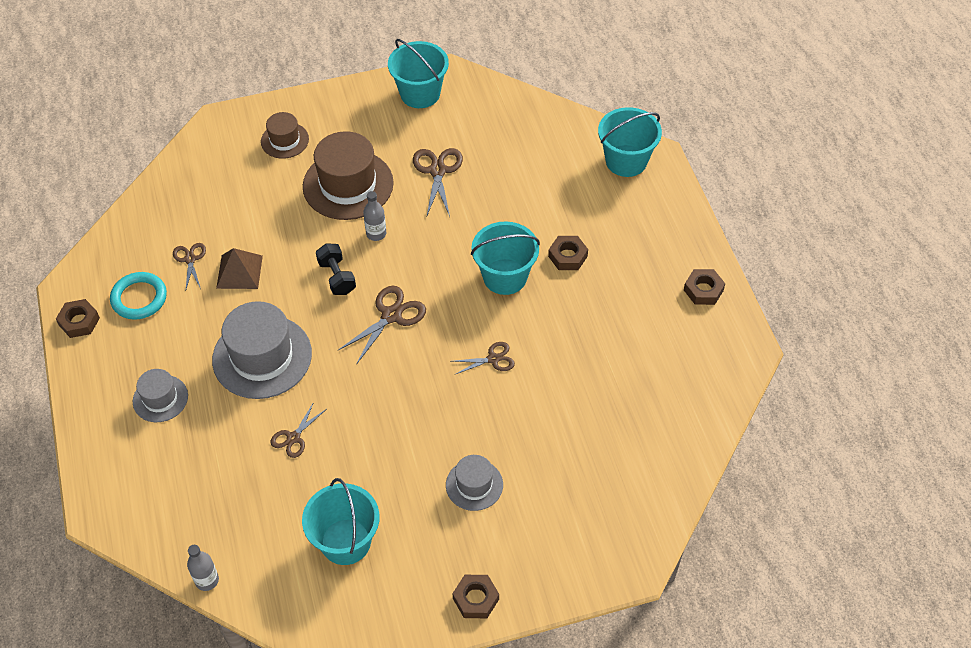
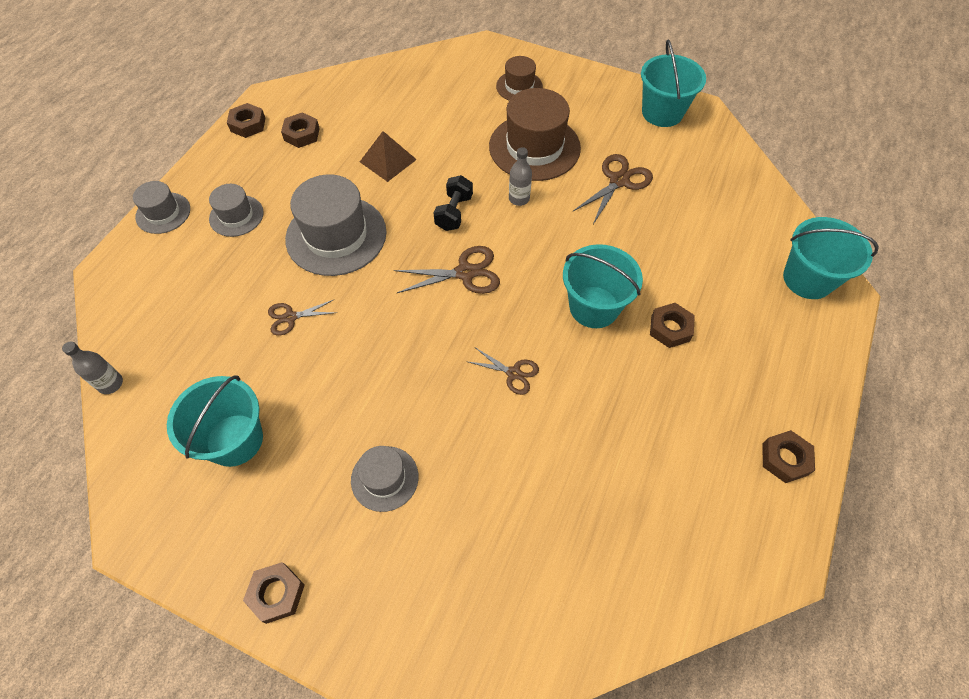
camera: 40 degrees right, 5 degrees up
(92, 440) = (163, 213): none -> grey hat
(139, 298) = (302, 134): turquoise ring -> brown nut
(190, 259) = (364, 129): brown scissors -> none

